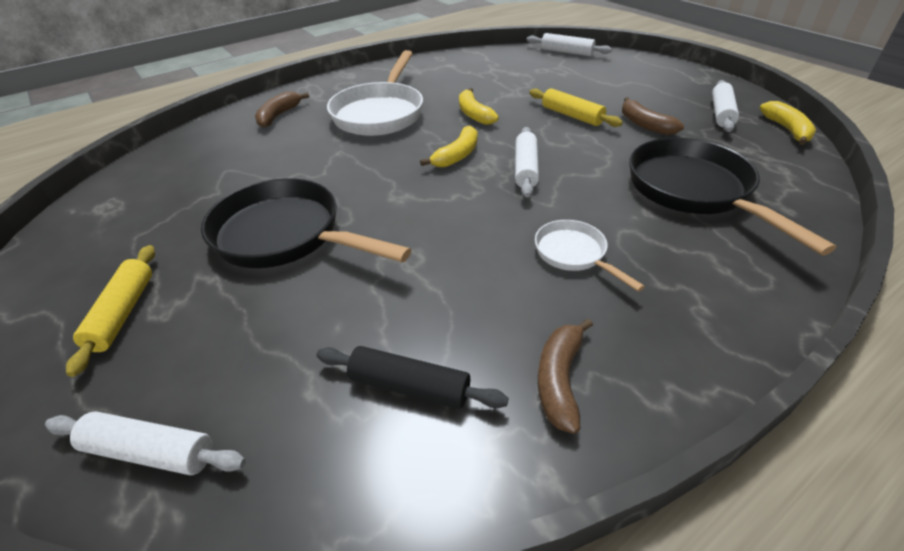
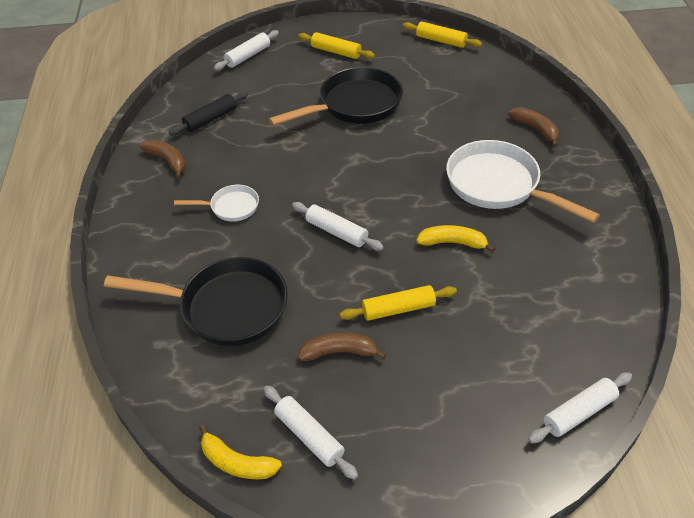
camera: 120 degrees right, 5 degrees up
(83, 215) = (441, 41): none -> yellow rolling pin
(457, 155) = (387, 204): yellow banana -> none

